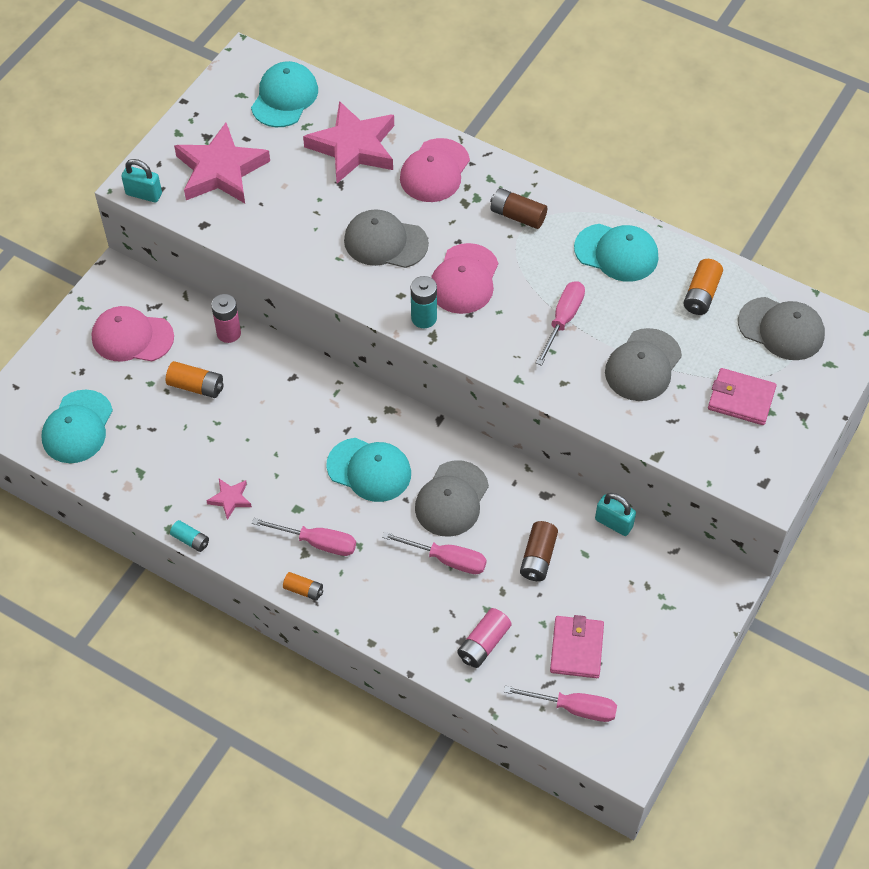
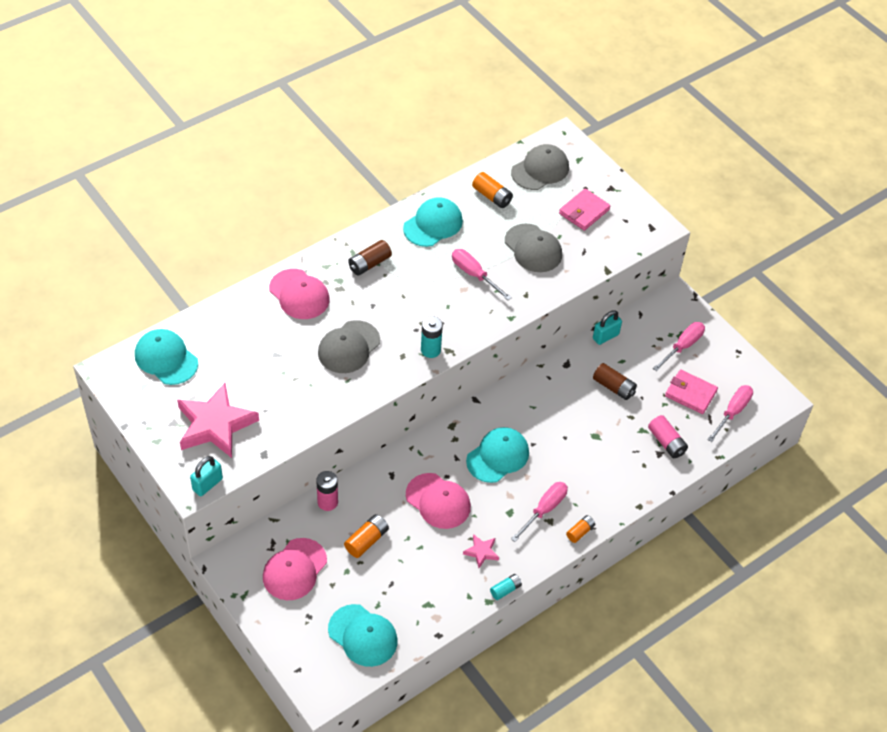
camera: 70 degrees left, 5 degrees down
(353, 147) = (245, 334): pink star -> none
(447, 559) = (592, 438): pink screwdriver -> pink screwdriver (682, 346)
(452, 499) = (545, 417): grey cap -> none
(464, 279) = (409, 314): pink cap -> pink cap (438, 501)

